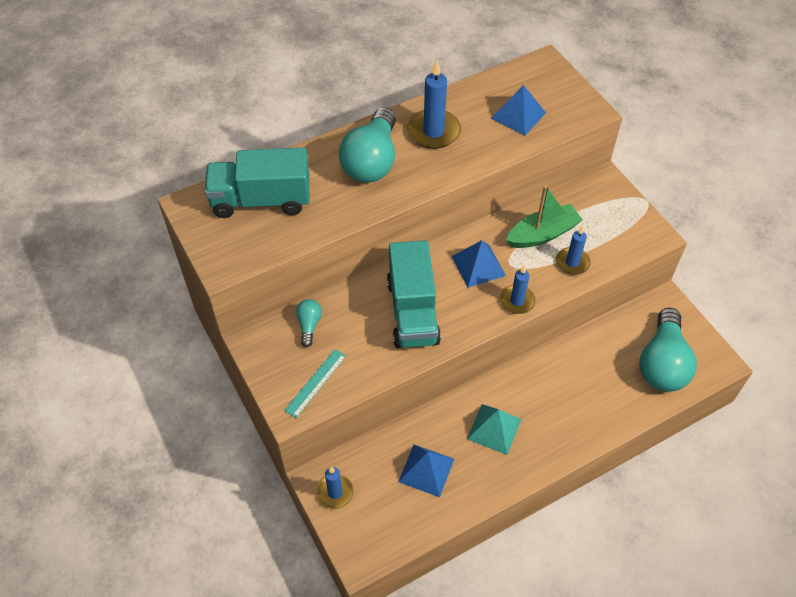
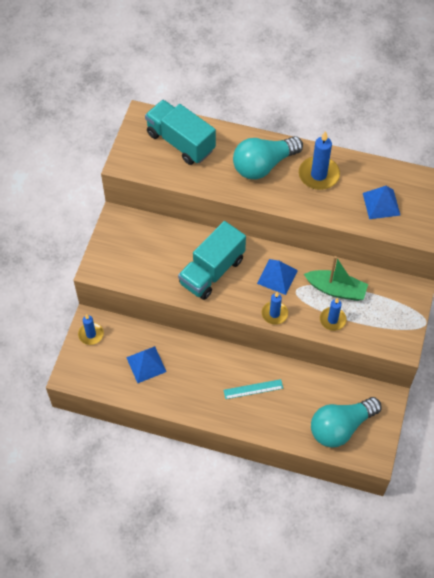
camera: 45 degrees right, 5 degrees up
(309, 325) = (152, 233): turquoise light bulb -> none
(316, 383) = (122, 266): turquoise ruler -> turquoise ruler (253, 389)
(494, 429) = (204, 376): turquoise pyramid -> none

